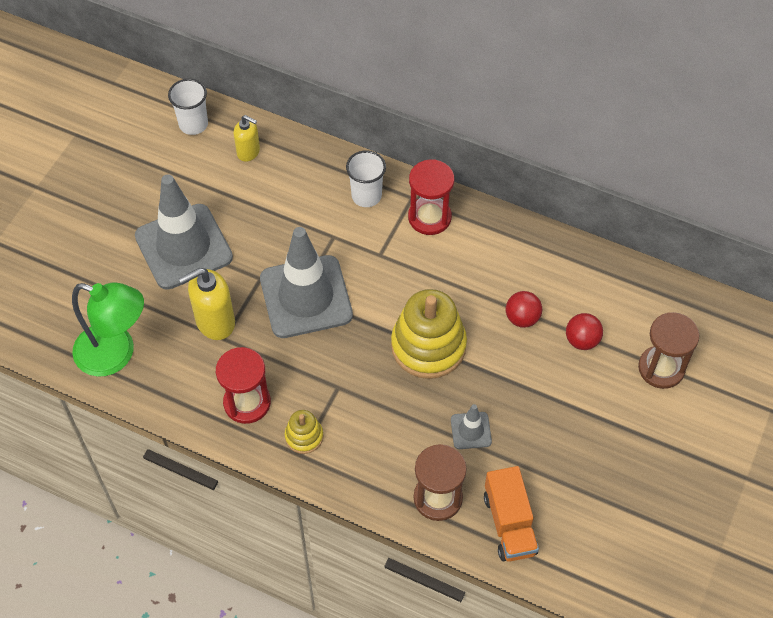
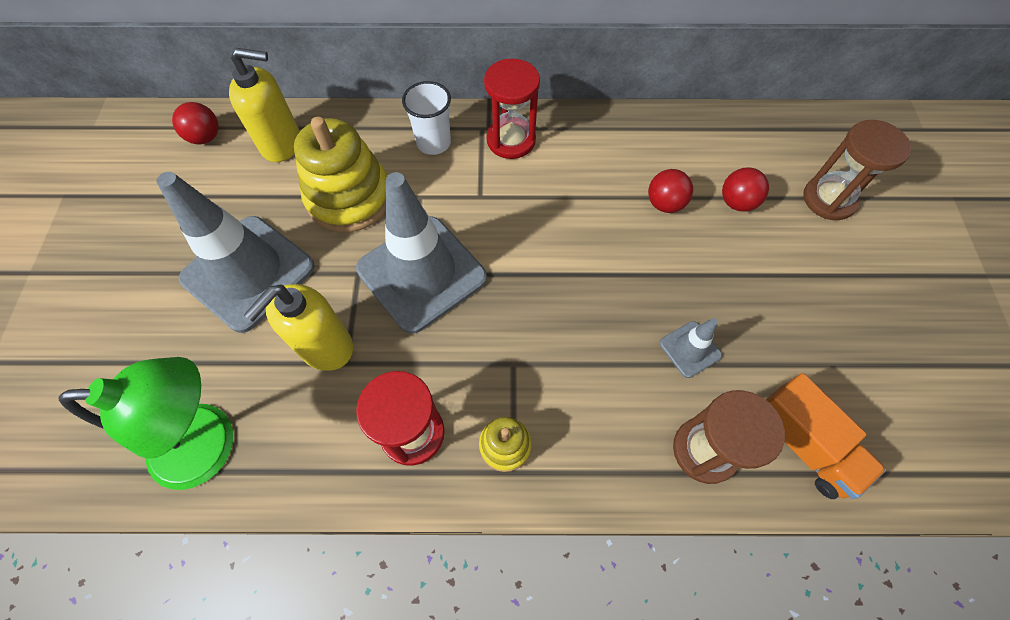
camera: 25 degrees left, 5 degrees up
(193, 124) = (205, 137): white cup -> red ball
(248, 152) = (282, 144): yellow soap dispenser -> yellow soap dispenser, size x1.61
(428, 346) = (587, 272): yellow stacking toy -> yellow stacking toy (349, 198)

